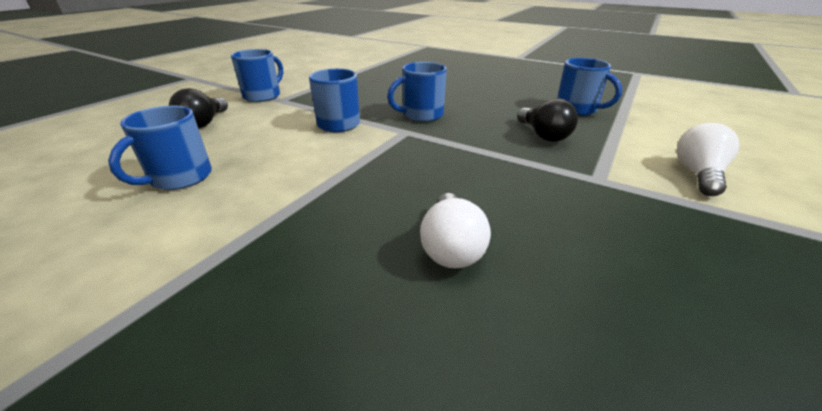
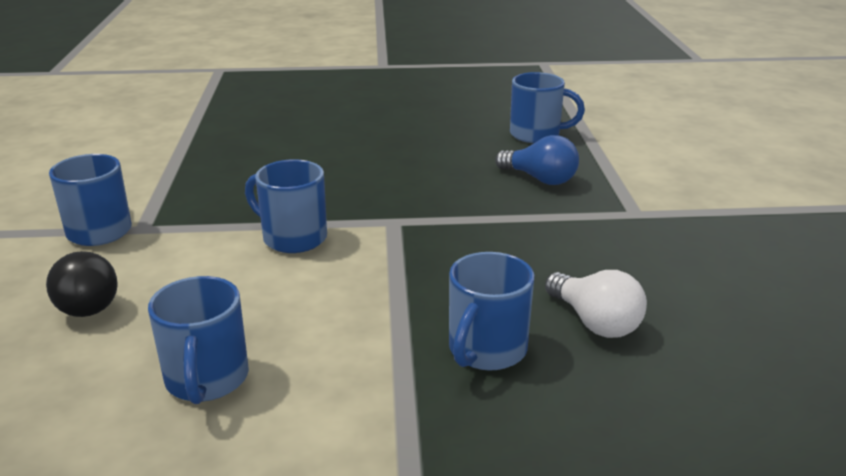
camera: 35 degrees left, 5 degrees down
(421, 115) = (380, 193): blue mug -> blue mug (486, 350)
(543, 135) = (540, 179): black light bulb -> blue light bulb
(698, 174) = (700, 181): white light bulb -> none

